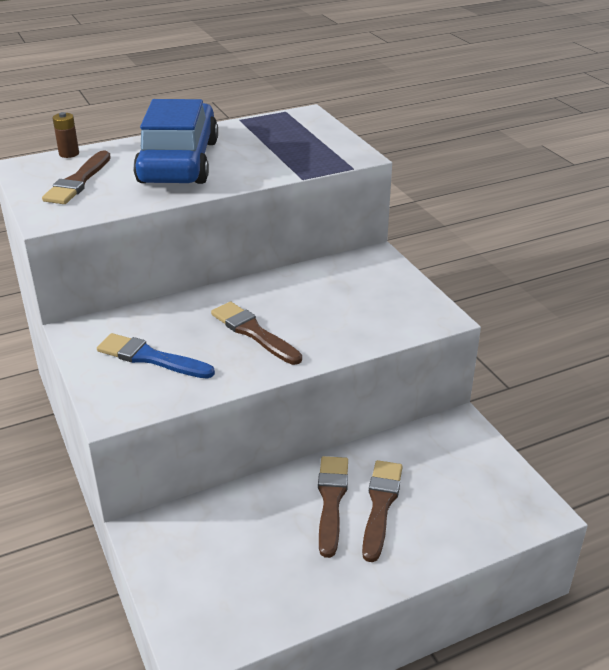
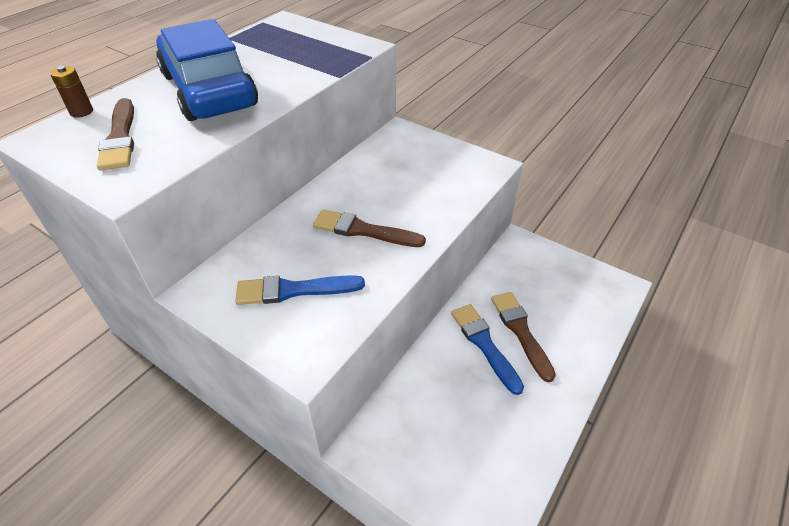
camera: 30 degrees left, 10 degrees up
(331, 500) = (484, 344): brown brush -> blue brush

